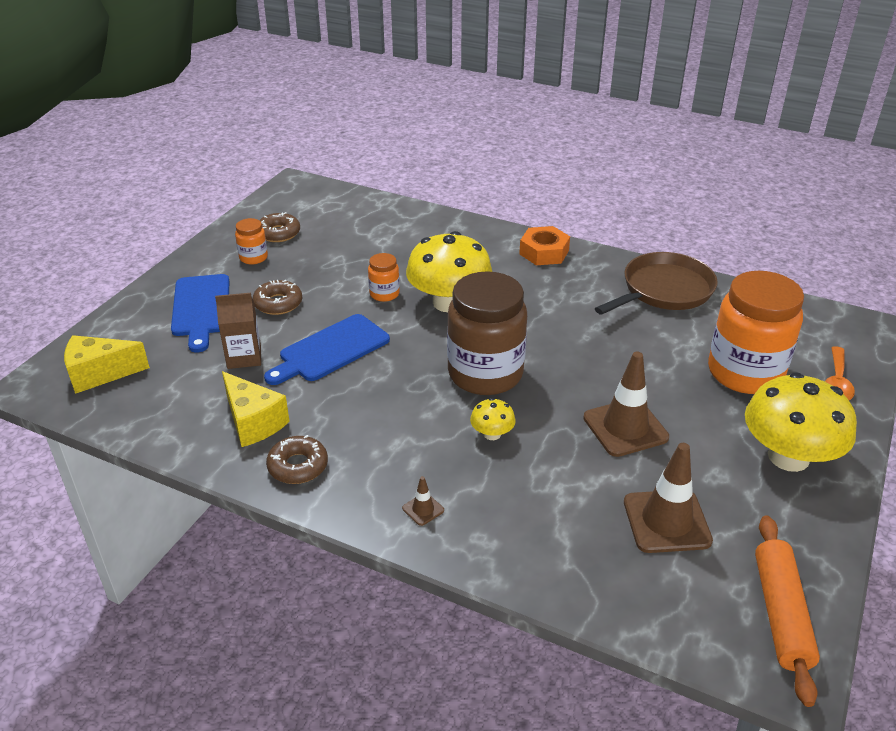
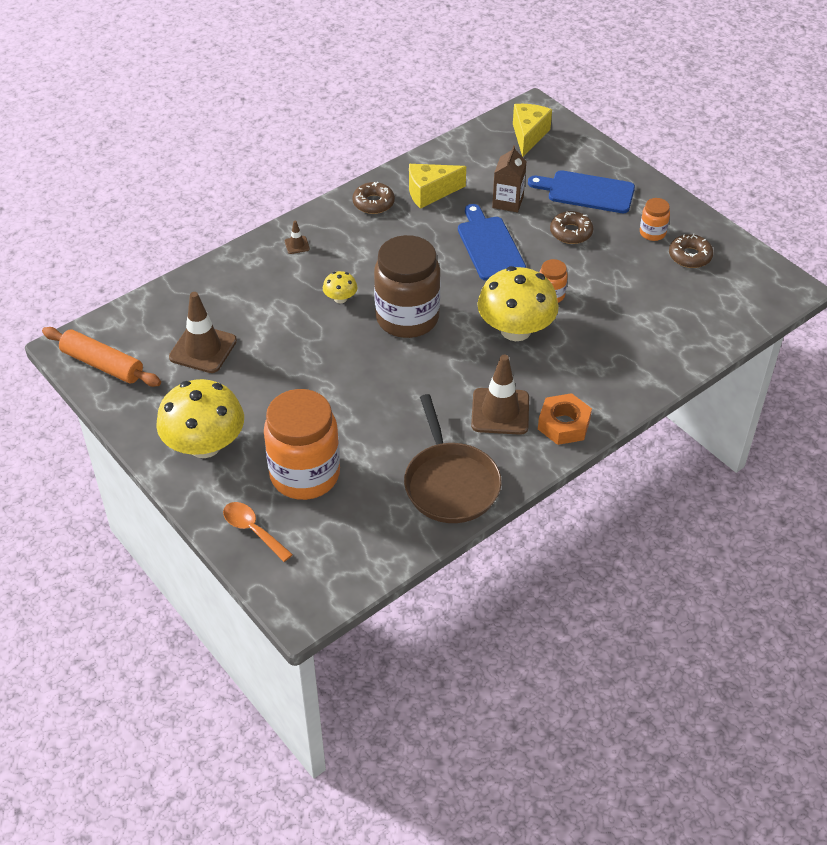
camera: 115 degrees right, 10 degrees up
(625, 428) = (297, 369): brown traffic cone -> brown traffic cone (500, 411)

